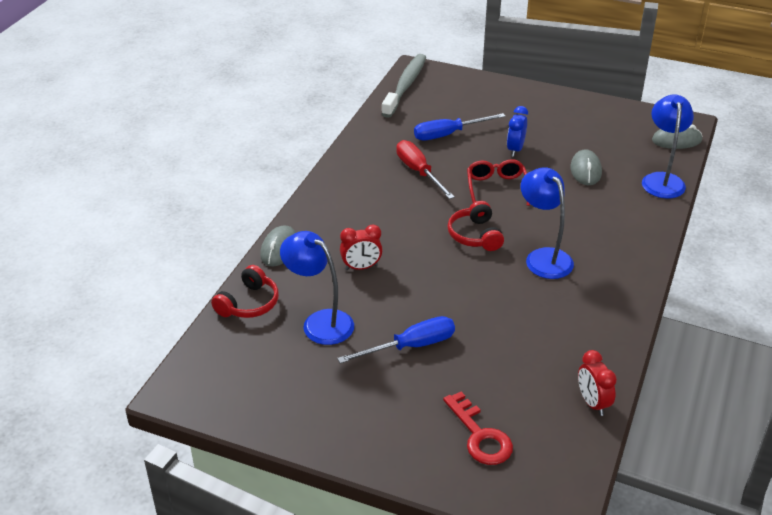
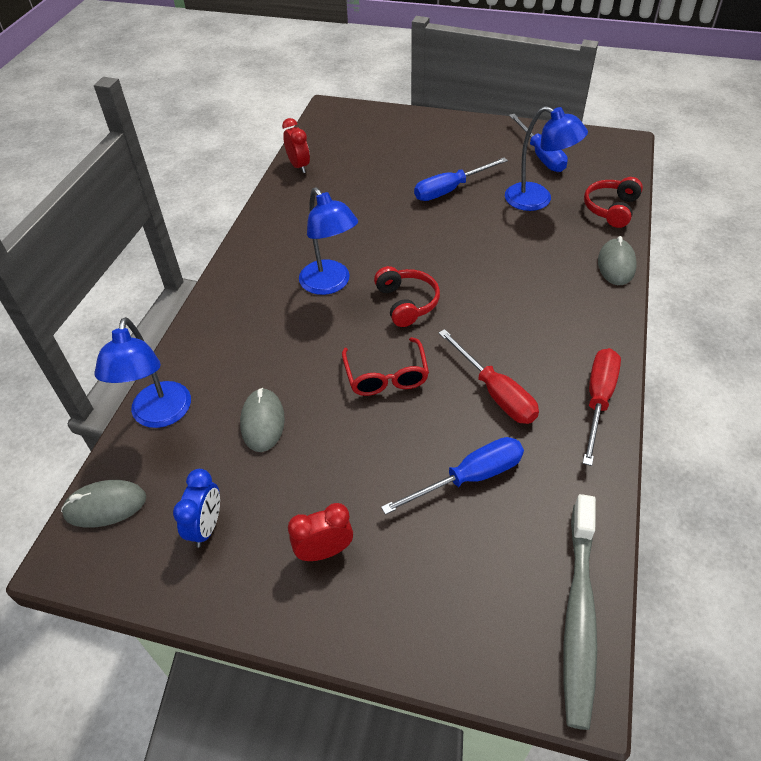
camera: 175 degrees right, 10 degrees up
(288, 384) = (540, 155): none -> blue screwdriver
(349, 162) = (598, 400): none -> red screwdriver
(361, 267) = (520, 253): red clock -> red clock (324, 551)
(480, 436) = (384, 140): red key -> none
(515, 149) = (363, 454): blue clock -> blue clock (206, 527)

